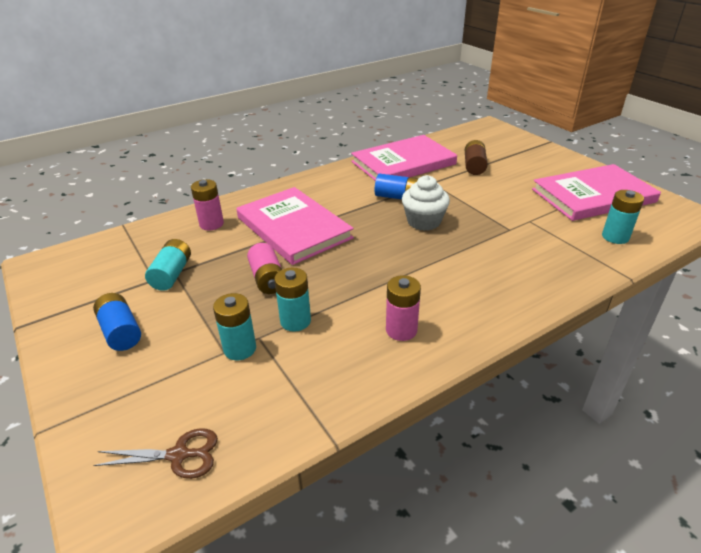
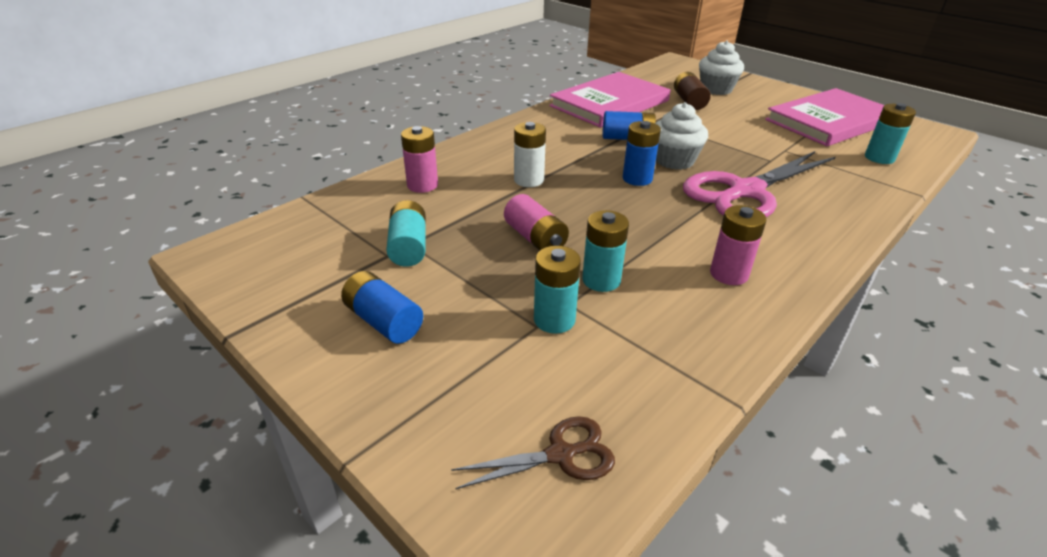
camera: 15 degrees left, 0 degrees up
(293, 228) = (529, 180): pink book -> white battery
(381, 235) = (637, 179): none -> blue battery
(466, 257) = (745, 191): none -> pink scissors
(507, 156) = (716, 89): none -> white cupcake

